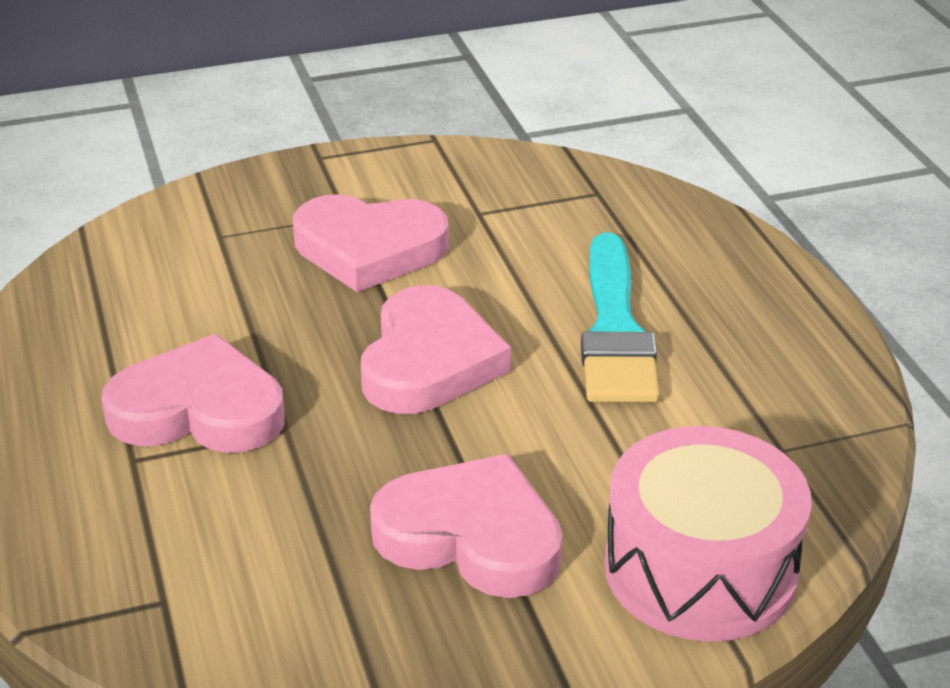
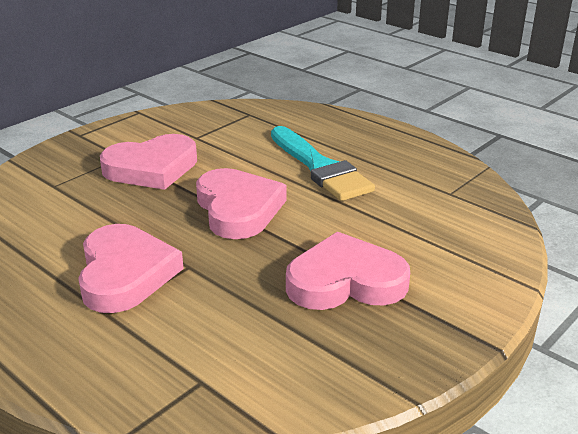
camera: 30 degrees left, 5 degrees down
(198, 410) = (125, 274): pink heart -> pink heart turned 105 degrees clockwise
(700, 569) = (470, 255): pink drum -> none

